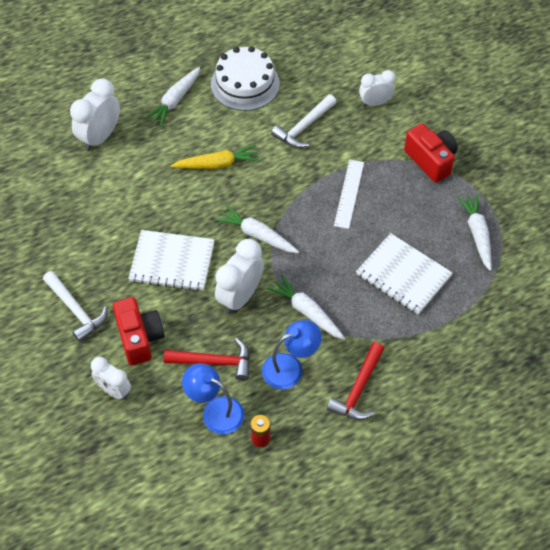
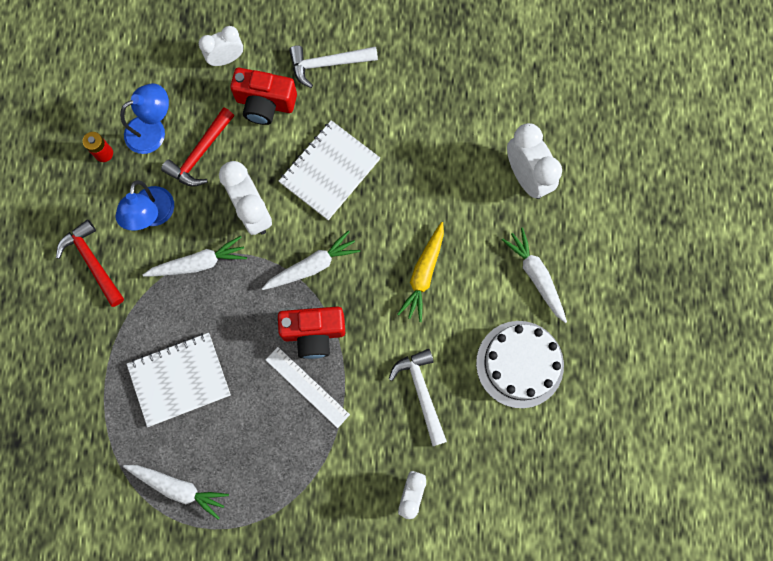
camera: 120 degrees right, 20 degrees up
(431, 160) = (297, 503): red camera -> red camera (314, 333)

